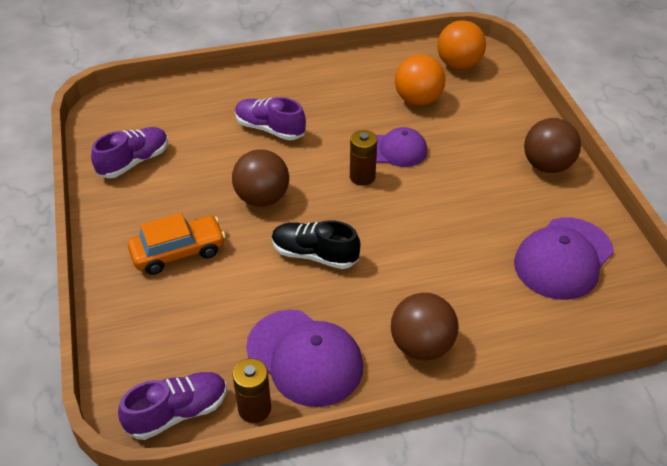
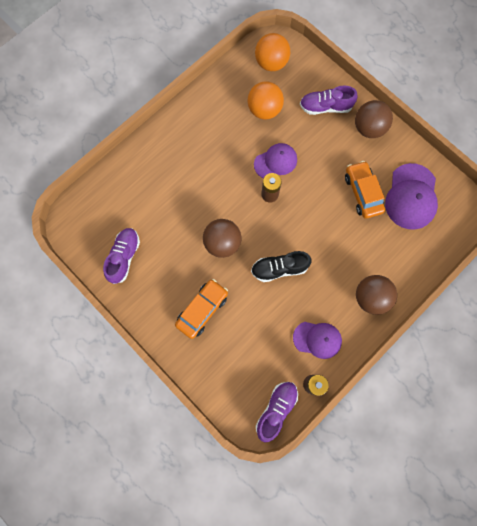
camera: 30 degrees left, 30 degrees up
(270, 129) = (189, 184): purple shoe -> purple shoe (325, 107)
(305, 357) = (317, 339): purple cap -> purple cap, size x0.66
(492, 225) = (362, 193): none -> orange car

